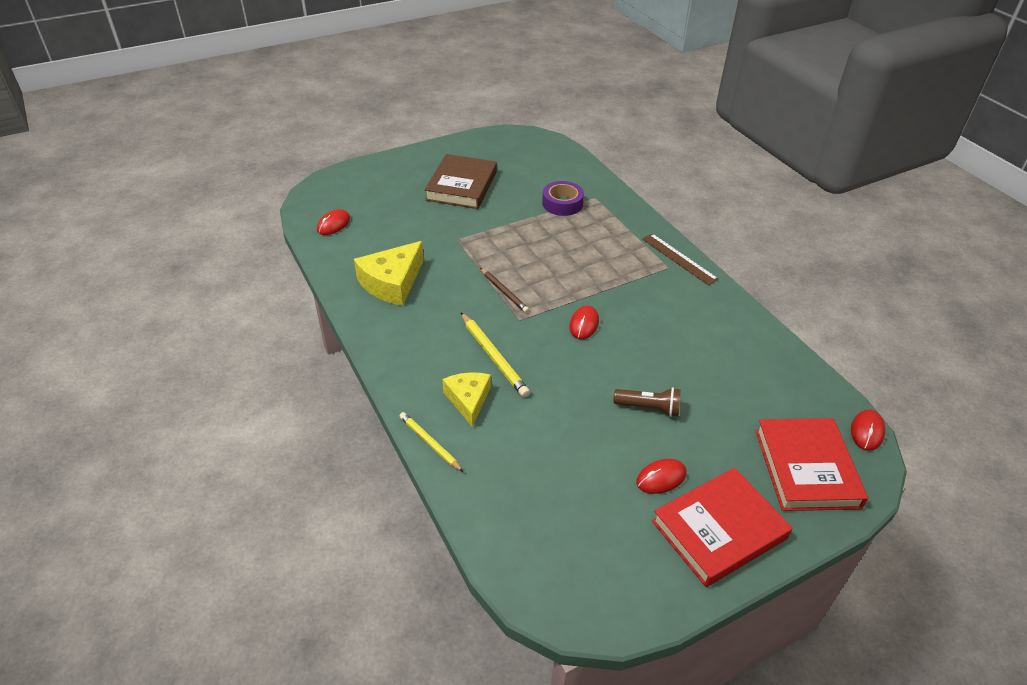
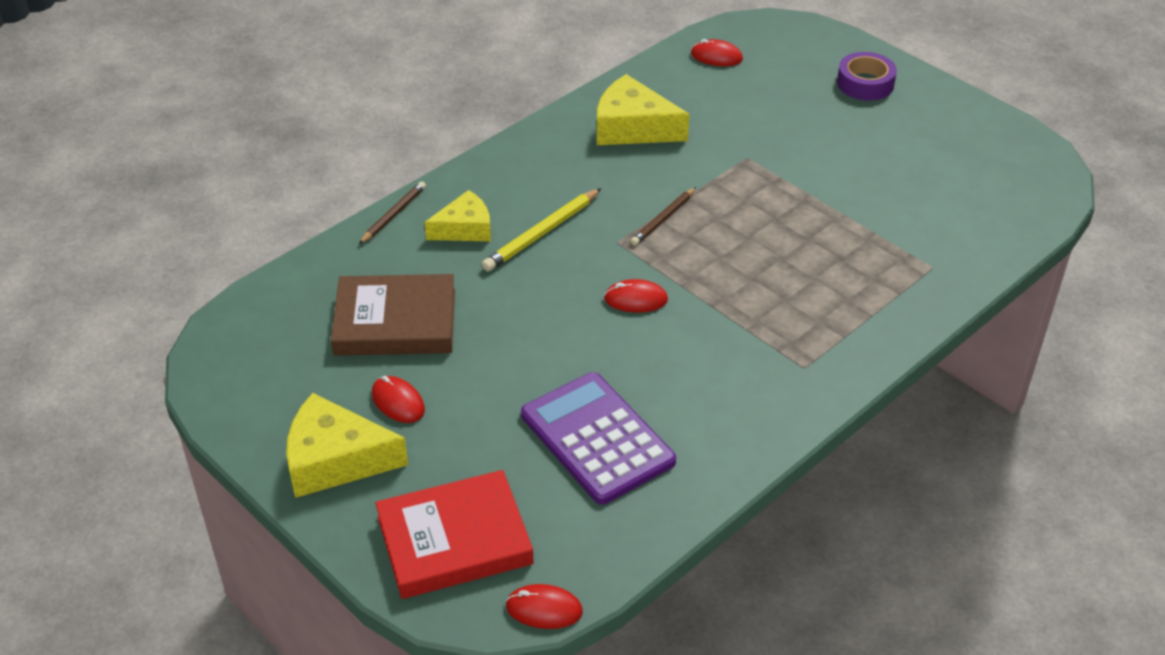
camera: 75 degrees right, 0 degrees up
(429, 443) = (393, 215): yellow pencil -> brown pencil
(461, 186) = (870, 135): brown book -> brown book (395, 322)
(562, 203) = (893, 236): purple tape -> purple tape (865, 83)
(649, 408) = (507, 379): brown flashlight -> none
(679, 258) = (833, 377): brown ruler -> none
(716, 373) = (597, 438): none -> purple calculator
(719, 530) = (335, 459): red book -> yellow cheese

